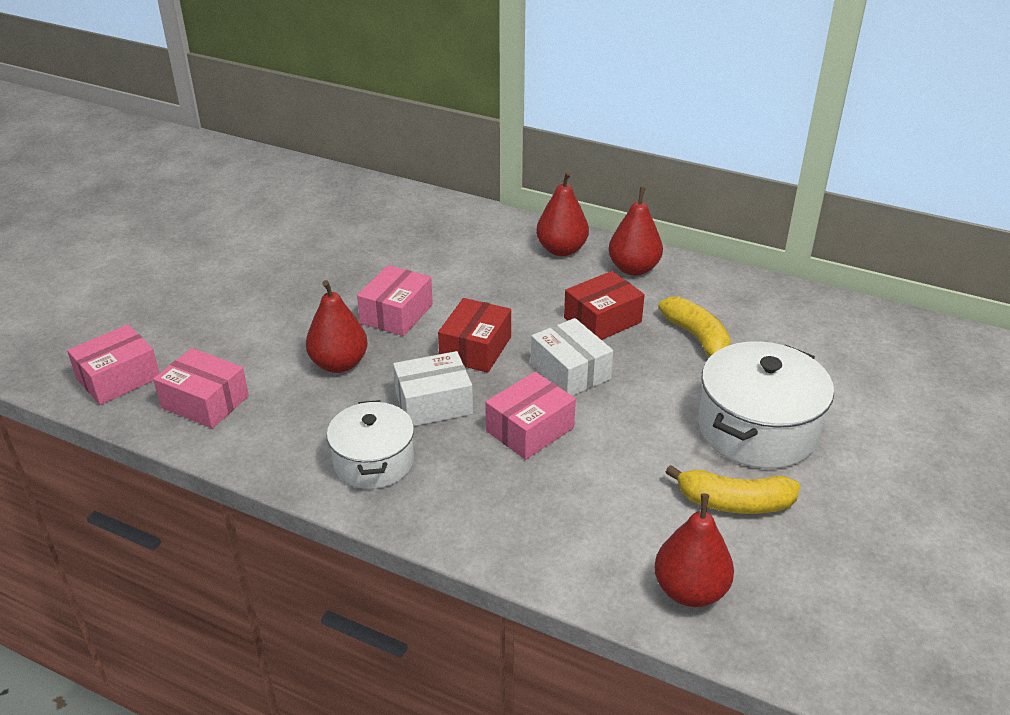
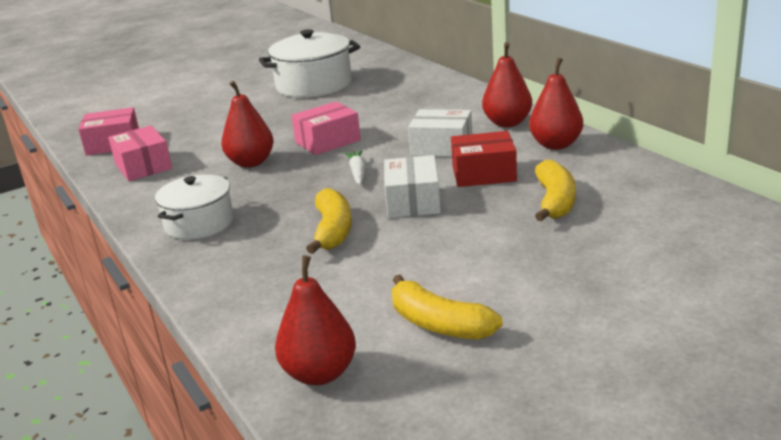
camera: 35 degrees right, 10 degrees down
(433, 403) = (284, 198): white box -> white box (442, 147)
(475, 349) = (357, 172): red box -> white carrot
(530, 429) = (333, 231): pink box -> yellow banana
(757, 429) = (529, 278): white pot -> white pot (314, 85)

